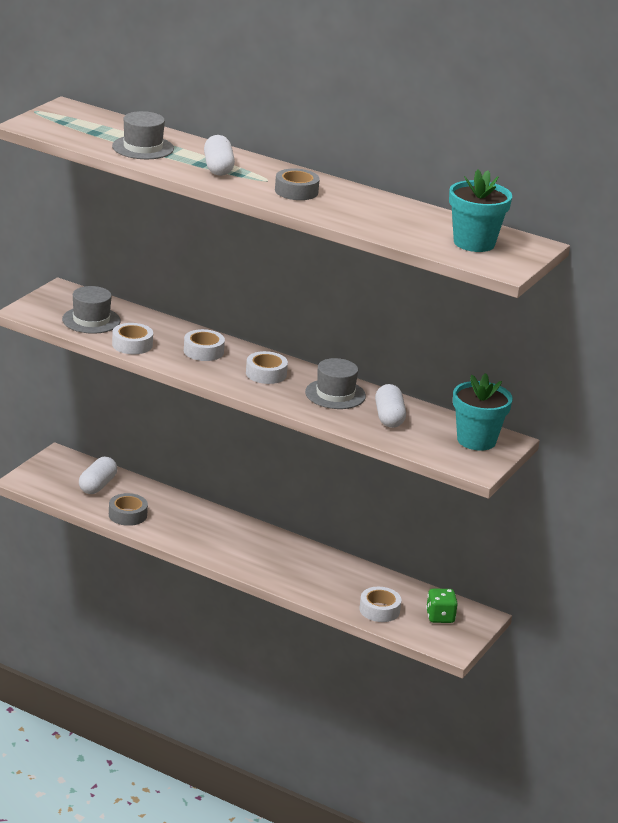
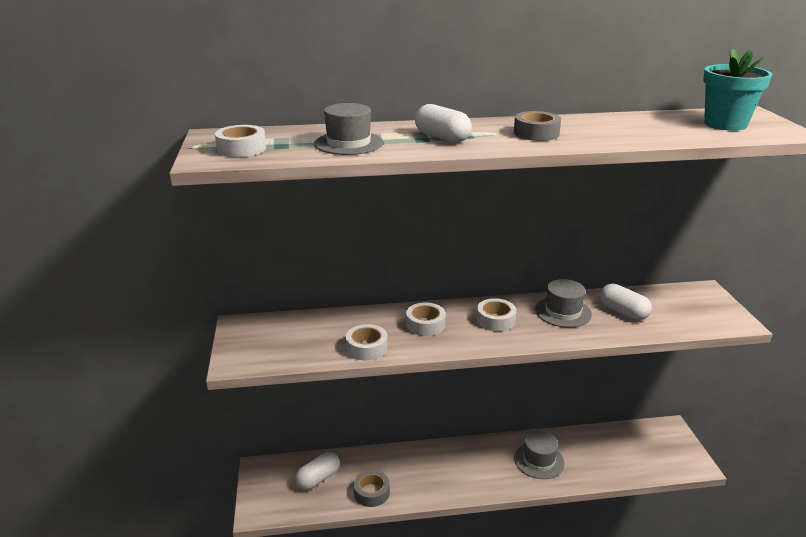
camera: 35 degrees left, 0 degrees up
(91, 320) = (302, 342): grey hat -> grey hat (539, 460)
(97, 485) = (318, 478): white capsule -> white capsule turned 60 degrees clockwise
(379, 610) = (621, 463): white tape -> white tape (241, 149)
(440, 617) = (655, 444): green dice -> none
(476, 440) = (694, 300): turquoise flower pot -> none

